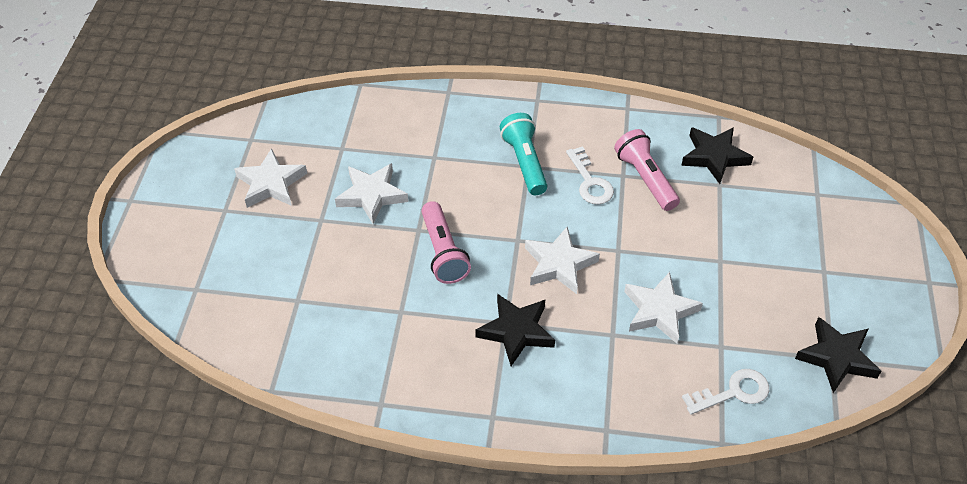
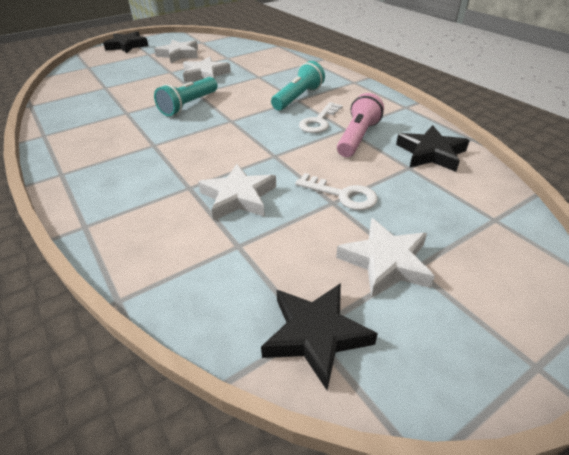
camera: 50 degrees right, 10 degrees down
(443, 252) = (189, 105): pink flashlight -> turquoise flashlight
(516, 331) = (149, 151): black star -> black star (127, 46)
(559, 264) = (229, 141): white star -> white star (385, 262)
(733, 392) = (190, 278): white key -> white key (342, 195)

